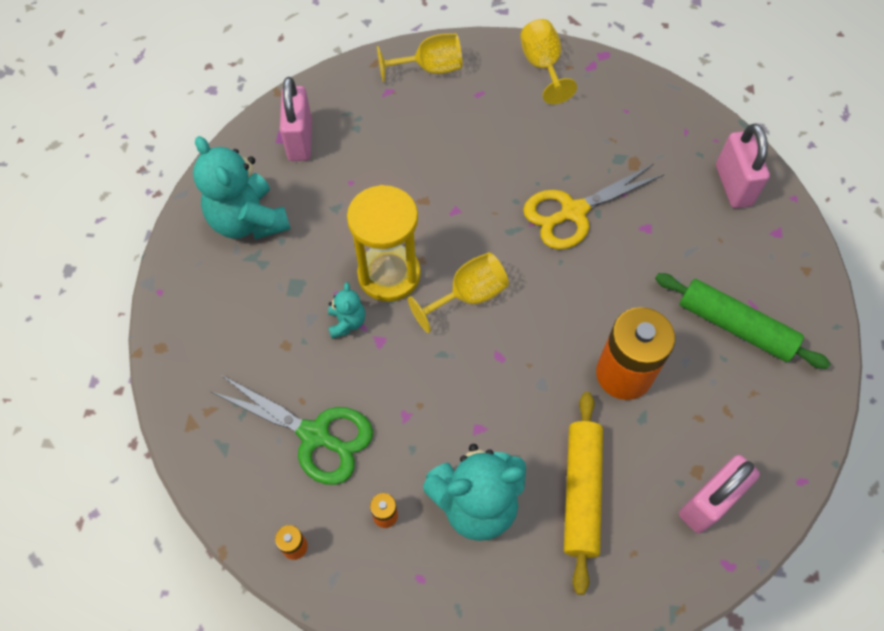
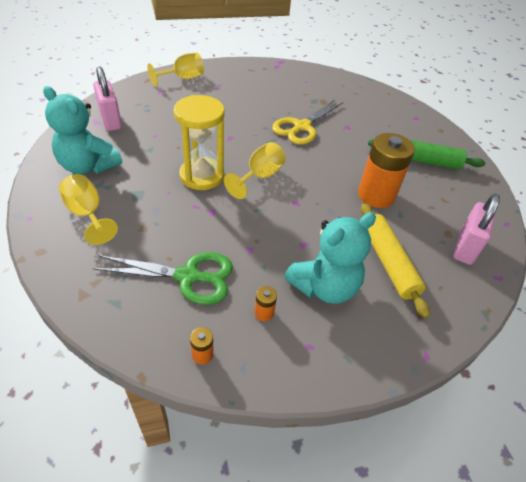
camera: 25 degrees left, 15 degrees down
(347, 322) = (183, 206): turquoise teddy bear -> none
(542, 66) = (249, 70): yellow goblet -> yellow goblet (87, 214)
(733, 185) = (381, 102): pink padlock -> none

